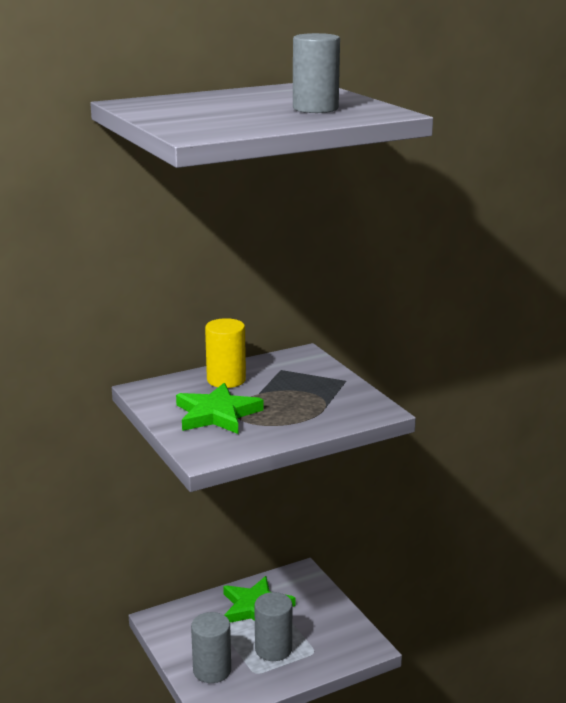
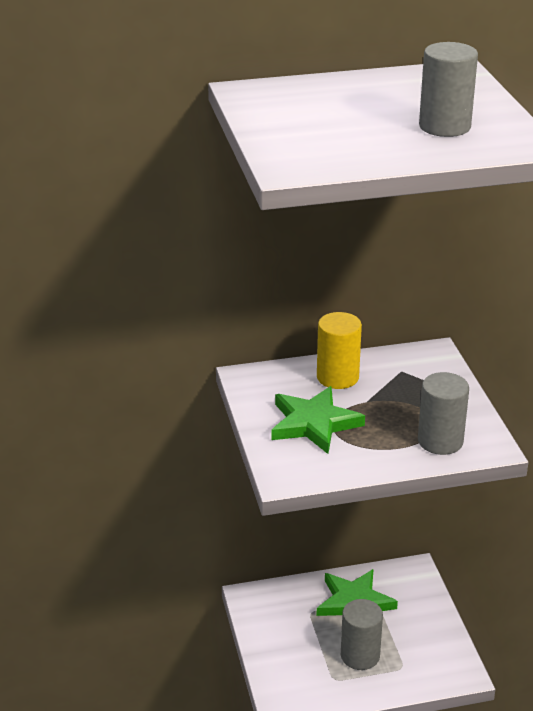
camera: 15 degrees right, 10 degrees up
(212, 670) = (290, 667): grey cylinder -> grey cylinder (440, 441)

